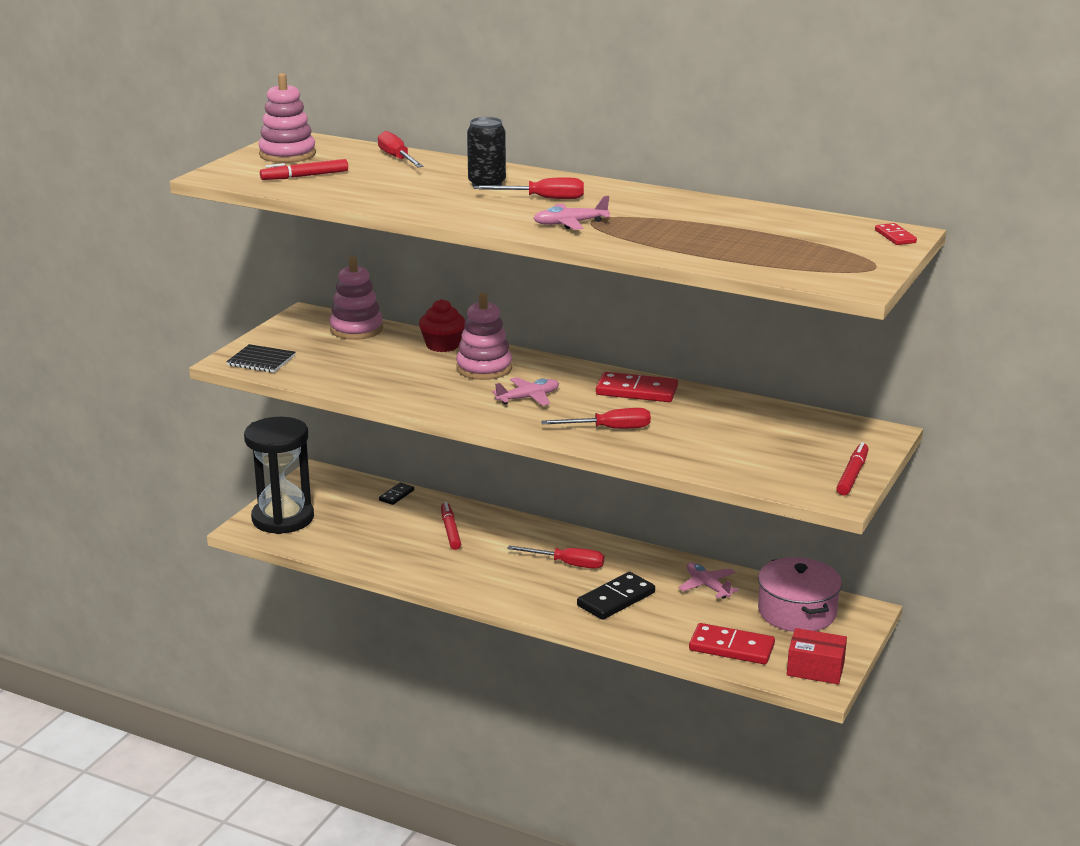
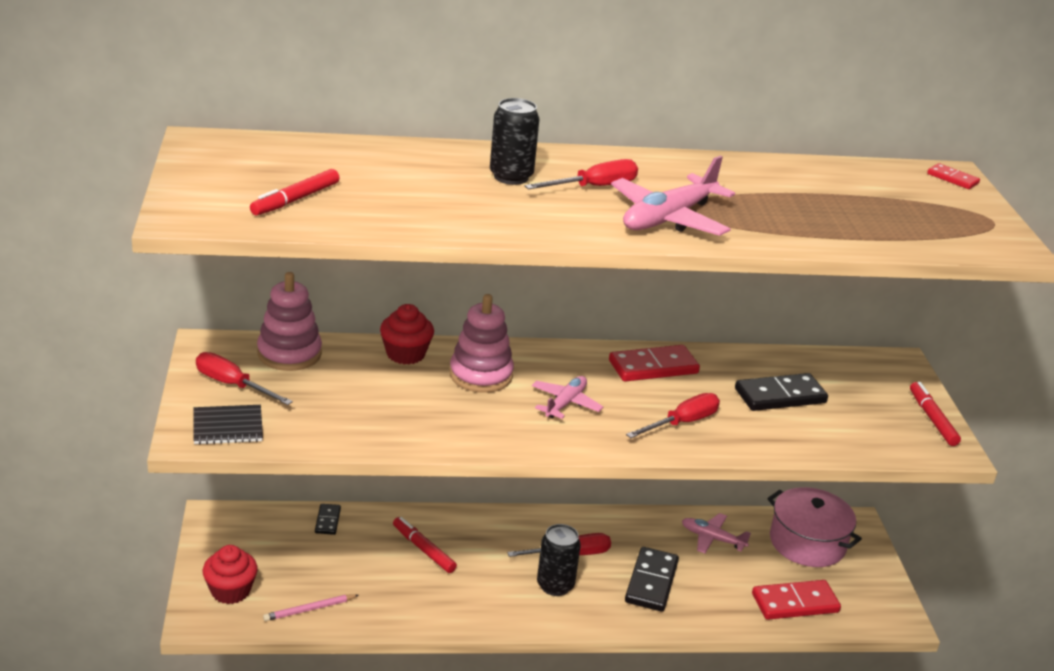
camera: 35 degrees left, 5 degrees up
(283, 518) = (230, 591): black hourglass -> red cupcake
(287, 154) = (228, 168): pink stacking toy -> none
(326, 543) = (309, 609): none -> pink pencil
(397, 158) = (363, 154): red screwdriver -> red screwdriver (232, 385)
(530, 579) = (555, 585): none -> black can
(570, 224) = (668, 218): pink plane -> pink plane, size x1.63
(725, 431) = (780, 396): none -> black domino
(815, 669) = (878, 602): red box -> none

